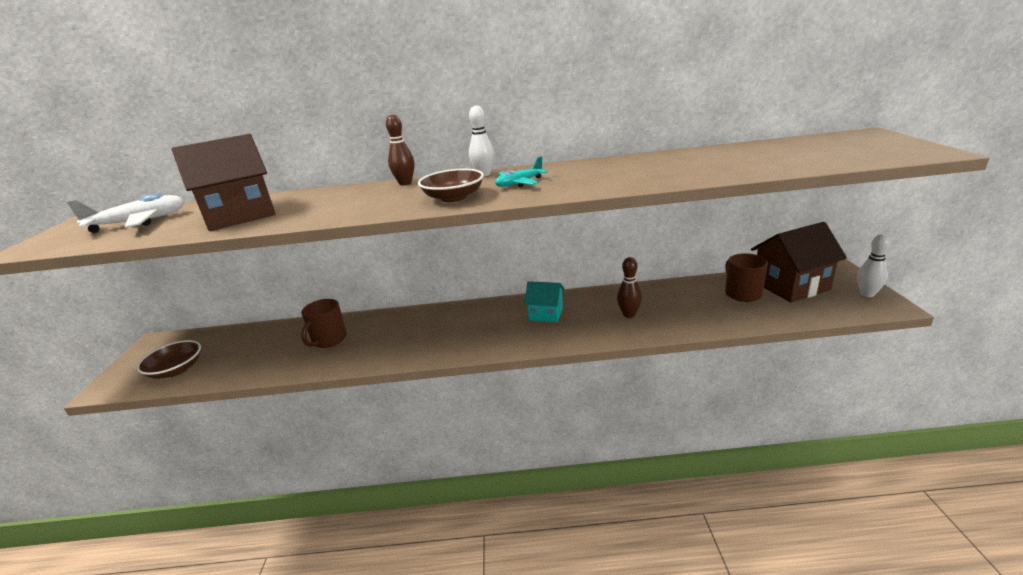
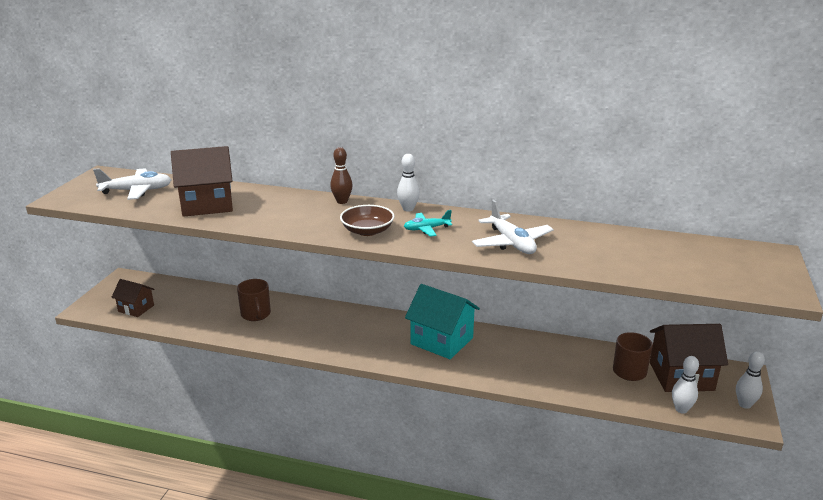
camera: 15 degrees right, 0 degrees up
(176, 370) = (136, 308): brown bowl -> brown house
(329, 340) = (256, 314): brown mug -> brown mug turned 60 degrees counterclockwise
(546, 314) = (442, 341): turquoise house -> turquoise house, size x1.73
(621, 175) = (511, 243): none -> white plane
(629, 314) = (512, 362): brown bowling pin -> none
(819, 313) = (681, 409): none -> white bowling pin

